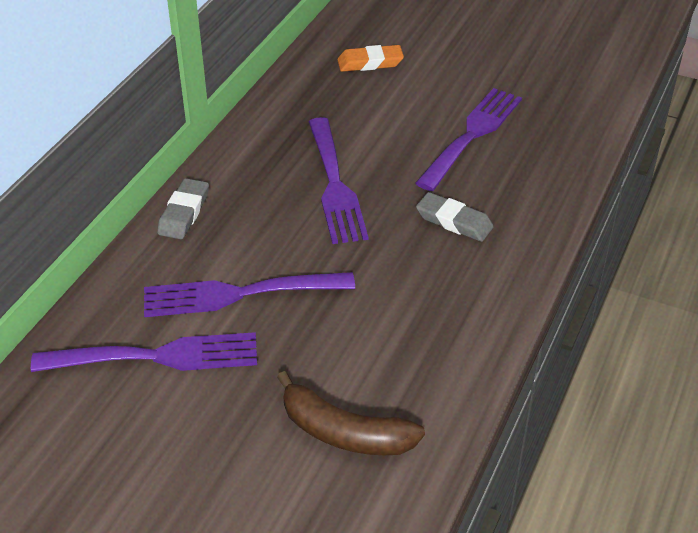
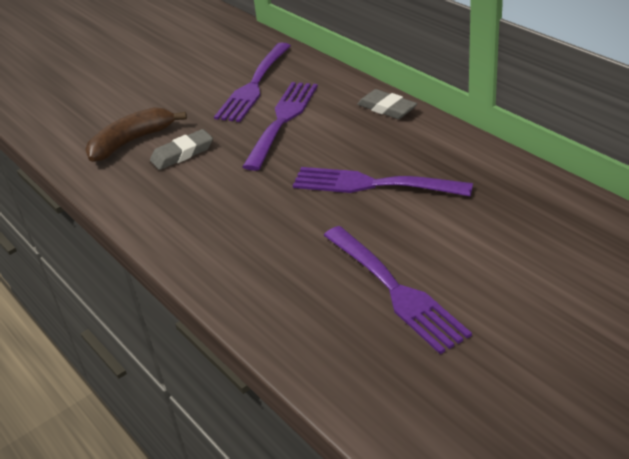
camera: 120 degrees right, 5 degrees down
(370, 63) = (571, 250): orange eraser -> none
(454, 221) = (278, 240): grey eraser -> grey eraser (182, 154)

